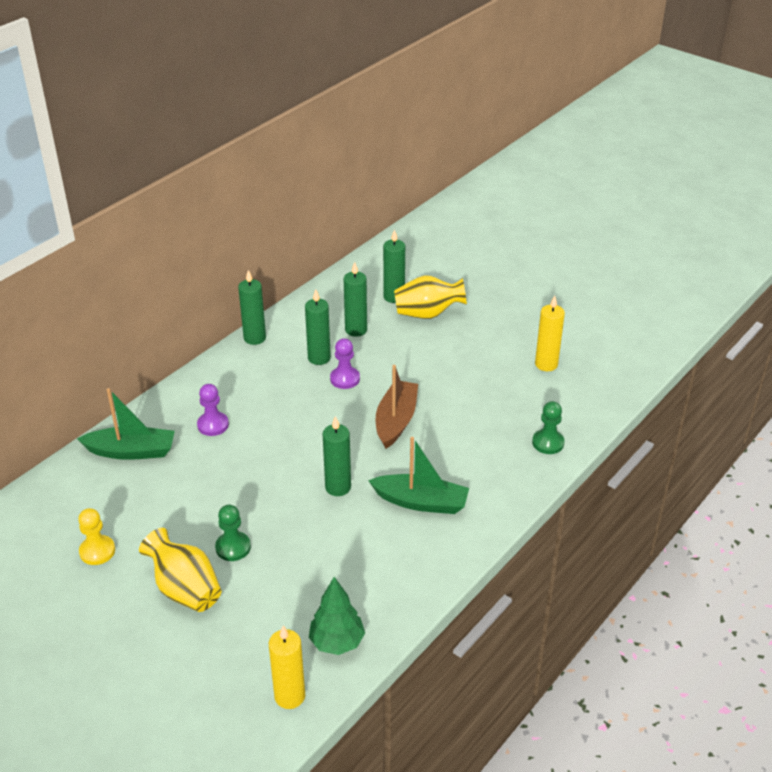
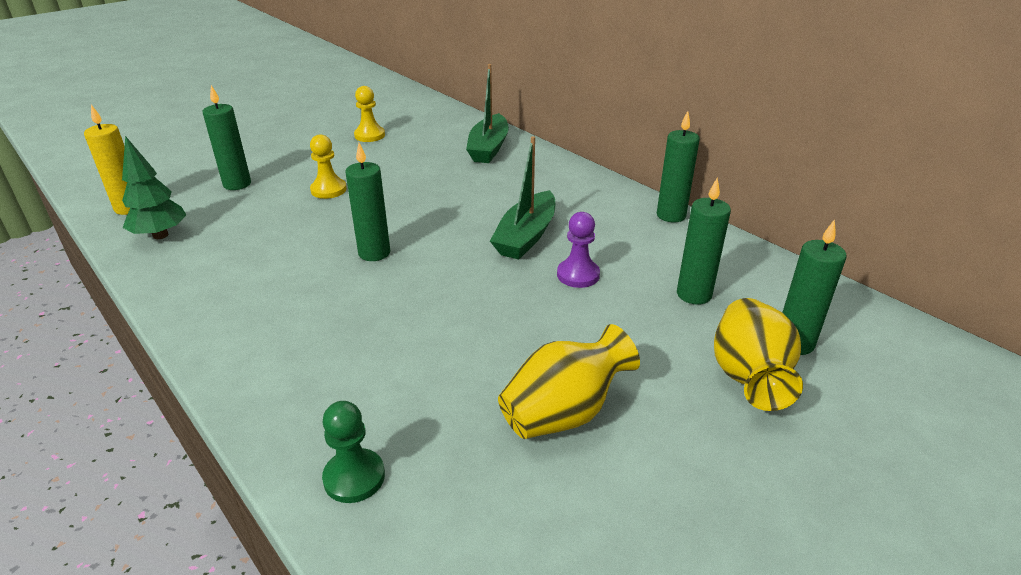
camera: 100 degrees right, 5 degrees down
(185, 589) = (296, 168): yellow vase -> yellow vase (564, 413)
(213, 425) = (513, 186): purple pawn -> none
(233, 547) = (328, 190): green pawn -> yellow pawn
(319, 358) = (626, 258): green candle -> green candle (237, 184)
(396, 421) = (476, 309): brown boat -> none
(421, 502) = (309, 312): green boat -> green boat (526, 236)
(546, 364) = (585, 532): yellow candle -> none

